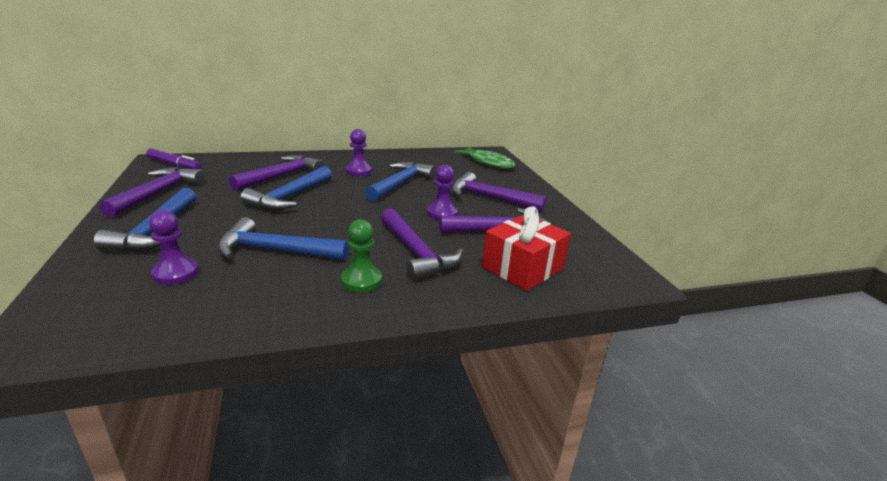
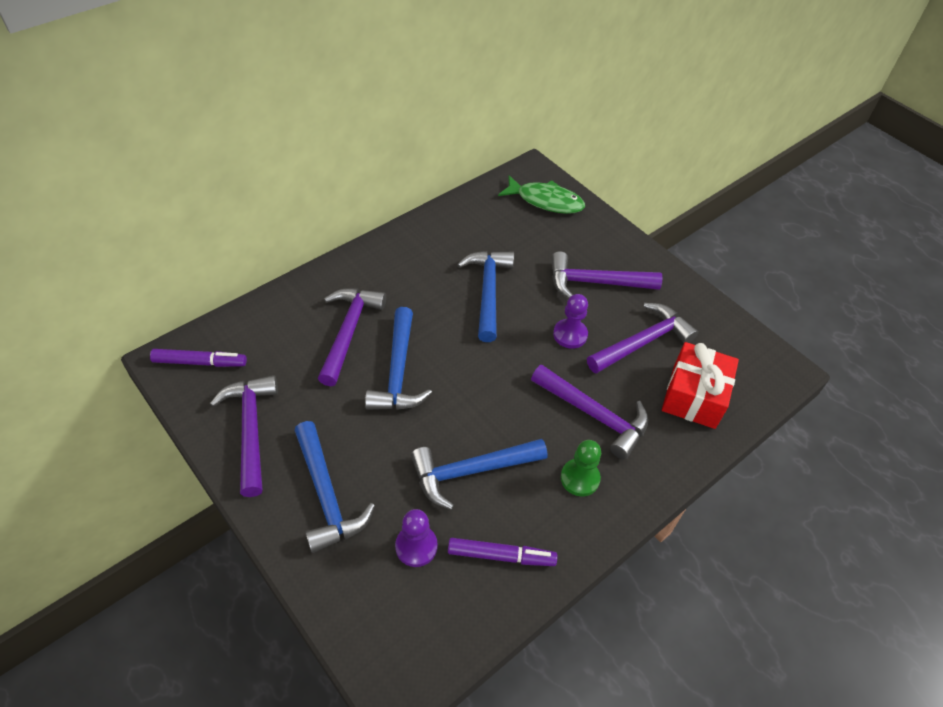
camera: 25 degrees left, 25 degrees up
(233, 300) = (501, 556): none -> purple marker
(358, 171) = (423, 283): purple pawn -> none

